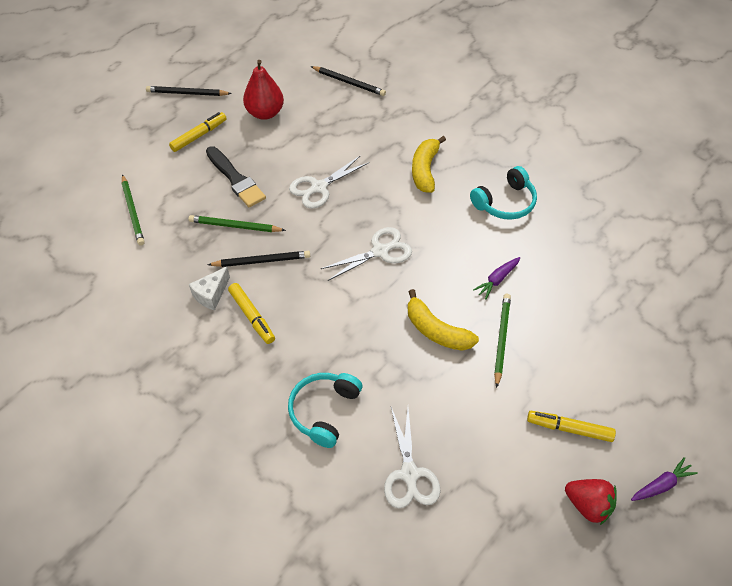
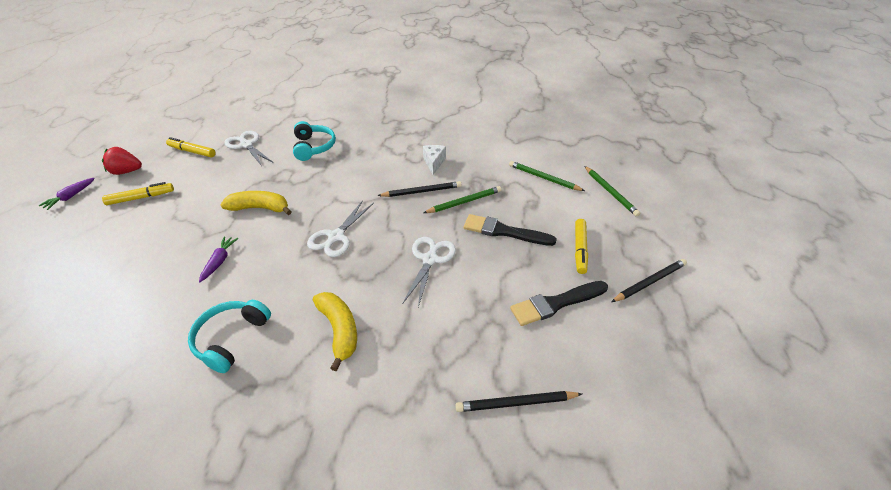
camera: 145 degrees right, 10 degrees down
(252, 316) = (396, 164): yellow marker -> yellow marker (192, 151)
(261, 261) = (421, 191): black pencil -> black pencil turned 150 degrees counterclockwise
(265, 113) = (556, 303): red pear -> black brush
(501, 339) = (204, 224): green pencil -> green pencil (610, 192)

